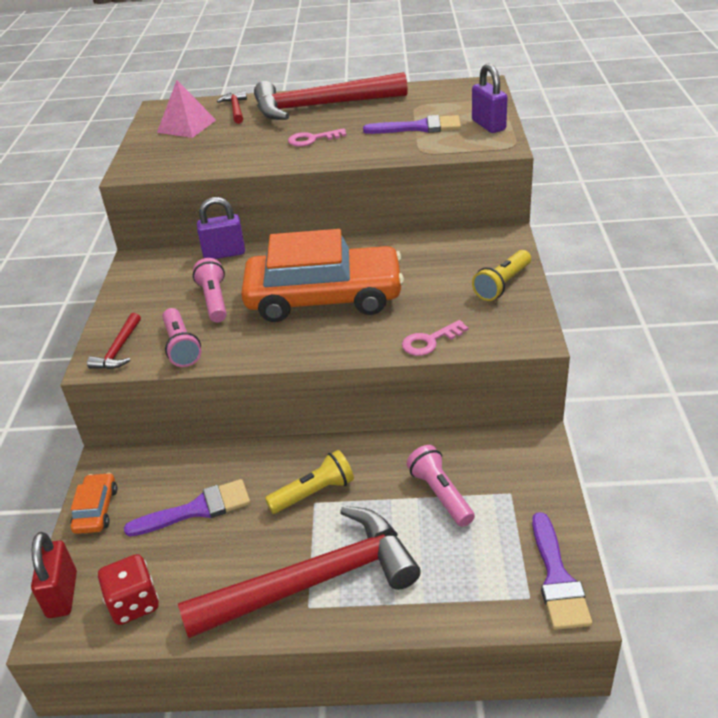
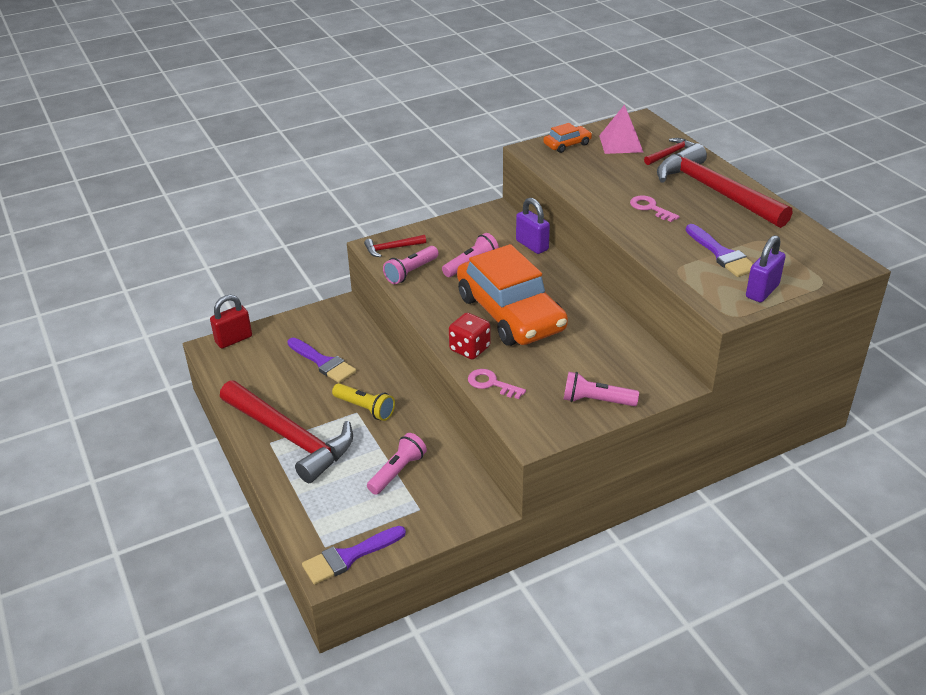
camera: 60 degrees right, 0 degrees up
(96, 510) = (301, 321): orange car -> orange car (567, 144)
(134, 603) = (240, 369): red dice -> red dice (469, 349)
(502, 284) = (596, 400): yellow flashlight -> pink flashlight

